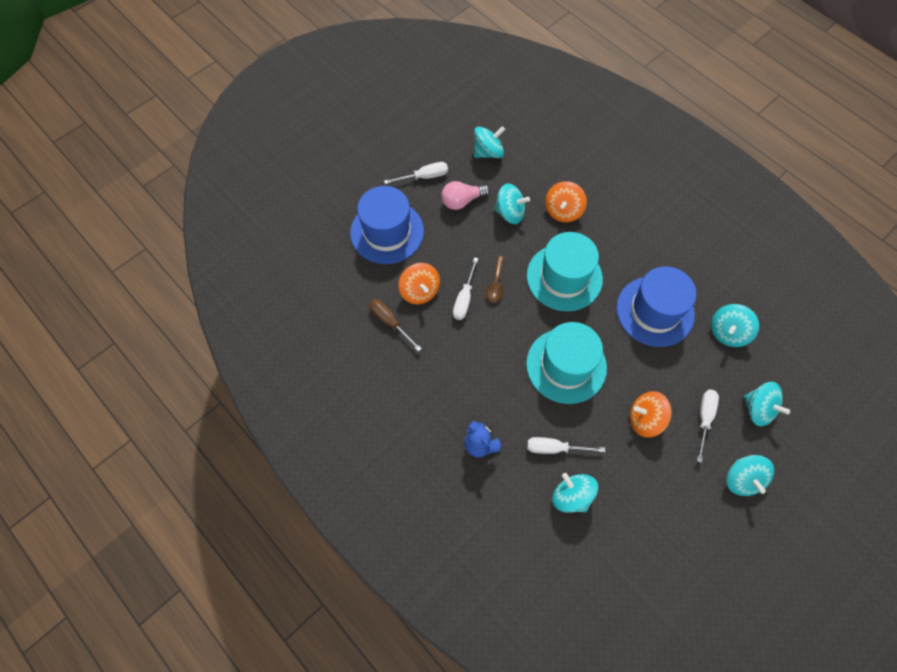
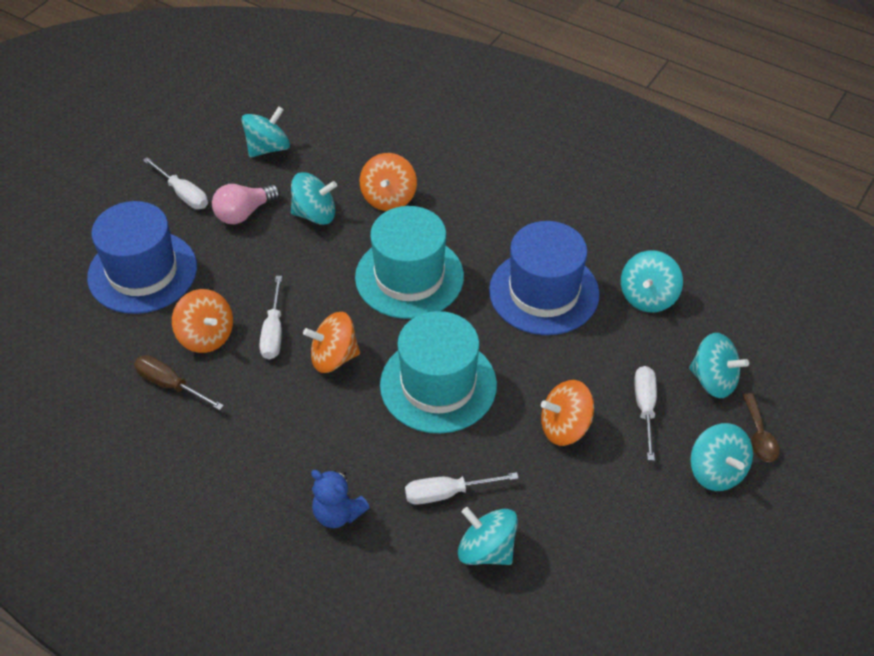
camera: 15 degrees left, 15 degrees down
(424, 176) = (183, 194): white screwdriver -> white screwdriver turned 75 degrees clockwise
(495, 284) = (314, 305): brown spoon -> brown spoon (759, 435)
(500, 327) = (334, 357): none -> orange spinning top

